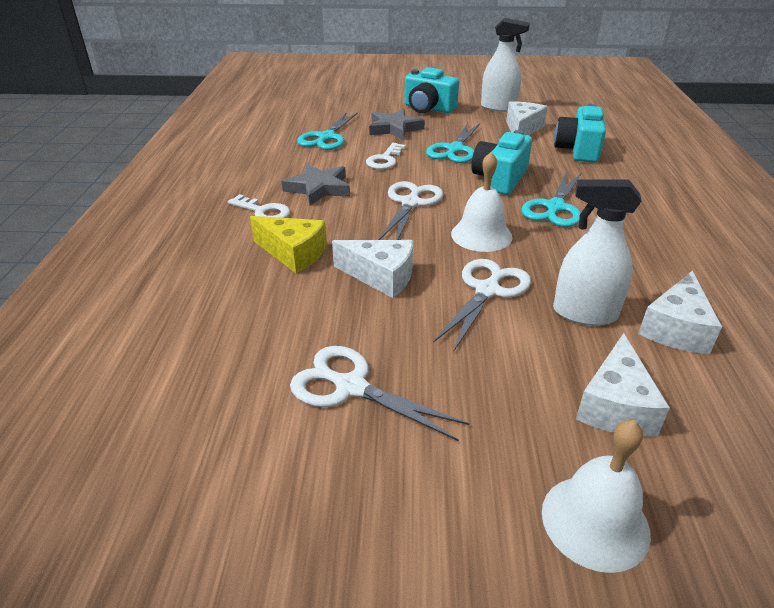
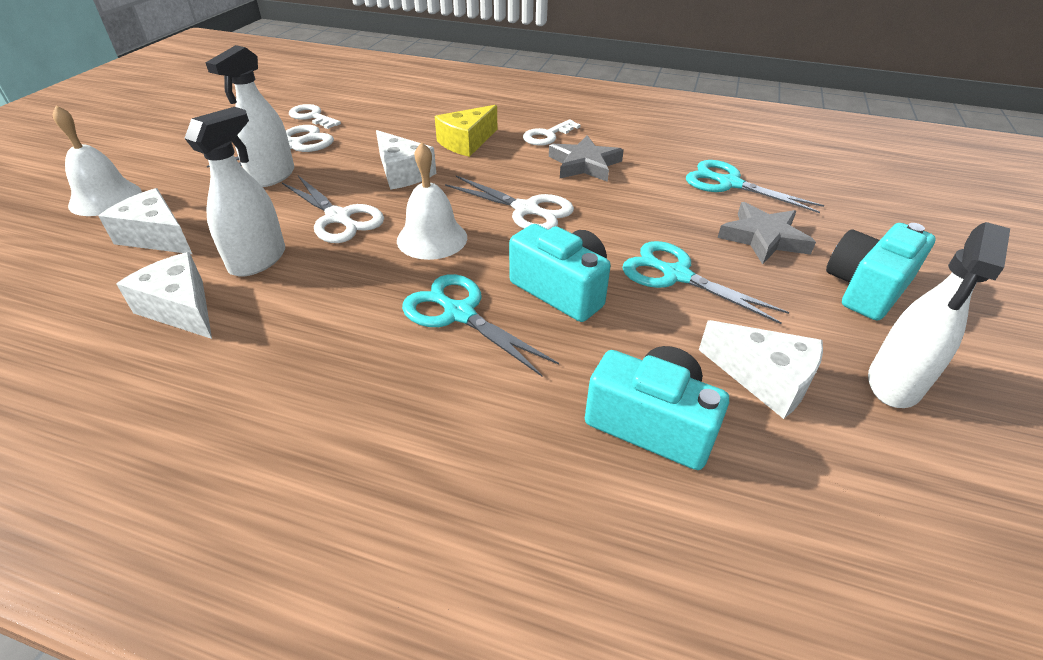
camera: 105 degrees right, 5 degrees up
(381, 276) = (403, 173): white cheese -> white cheese turned 75 degrees counterclockwise
(385, 159) = (650, 213): white key -> white key (312, 117)
(439, 371) = (272, 176): none -> white spray bottle

